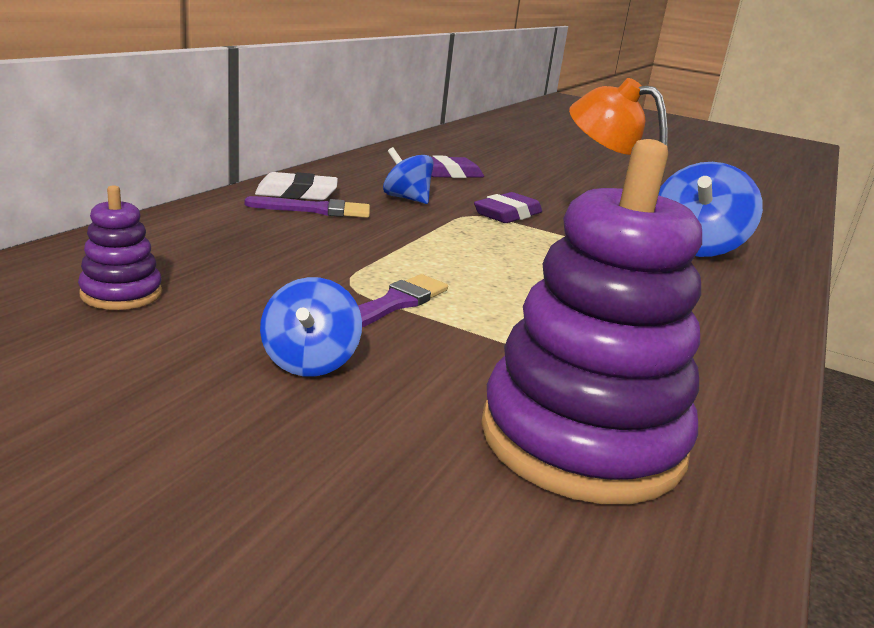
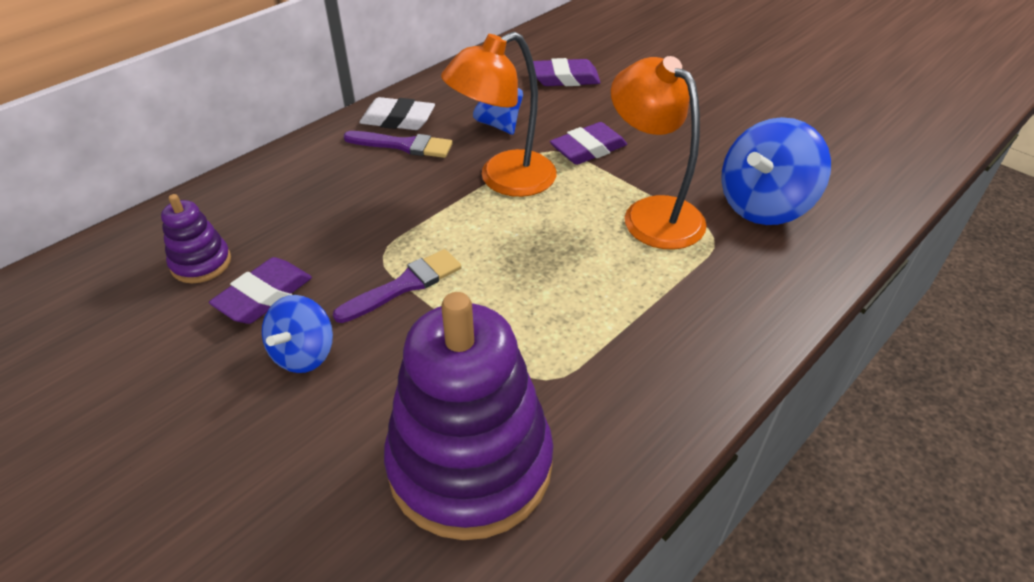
camera: 20 degrees right, 20 degrees up
(224, 317) = (264, 296): none -> purple eraser
(441, 232) = (504, 180): none -> orange lamp

